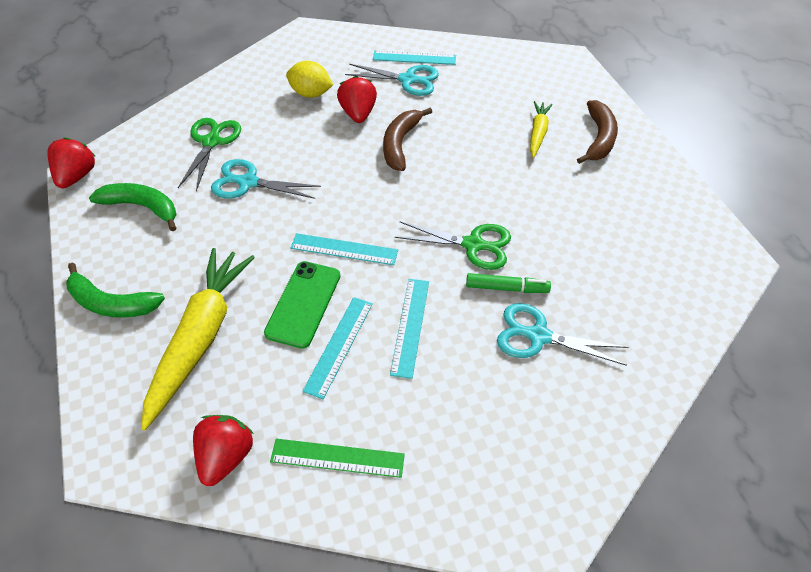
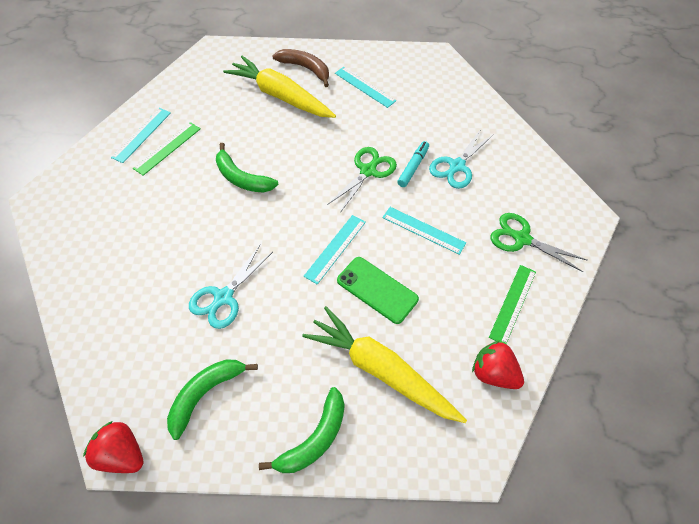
camera: 70 degrees left, 5 degrees up
(211, 142) = (150, 316): green scissors -> green scissors (522, 239)
(311, 94) = (136, 220): yellow lemon -> none
(339, 346) = (424, 277): turquoise ruler -> turquoise ruler (365, 87)
(358, 114) = (187, 194): red strawberry -> none
(400, 144) = (242, 178): brown banana -> green banana
(408, 80) = (167, 148): turquoise scissors -> green ruler
(506, 288) = (413, 167): green marker -> turquoise marker
(537, 133) = (280, 96): yellow carrot -> yellow carrot, size x1.96

